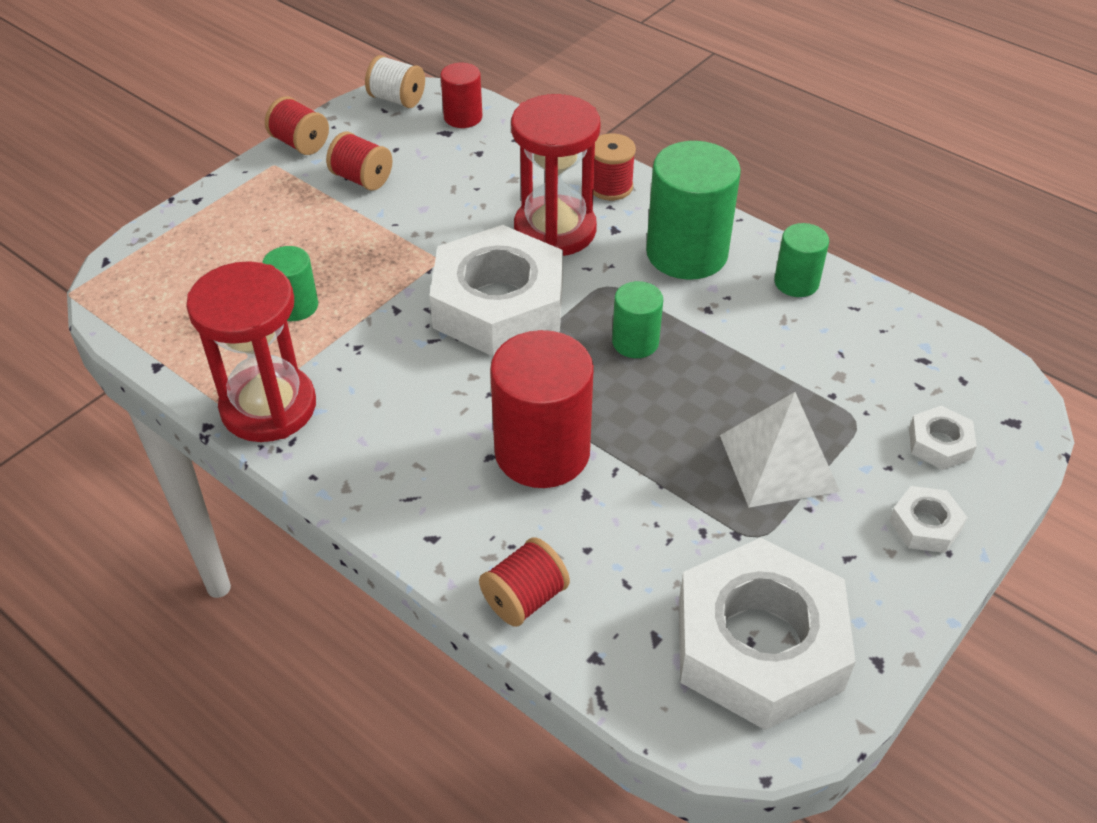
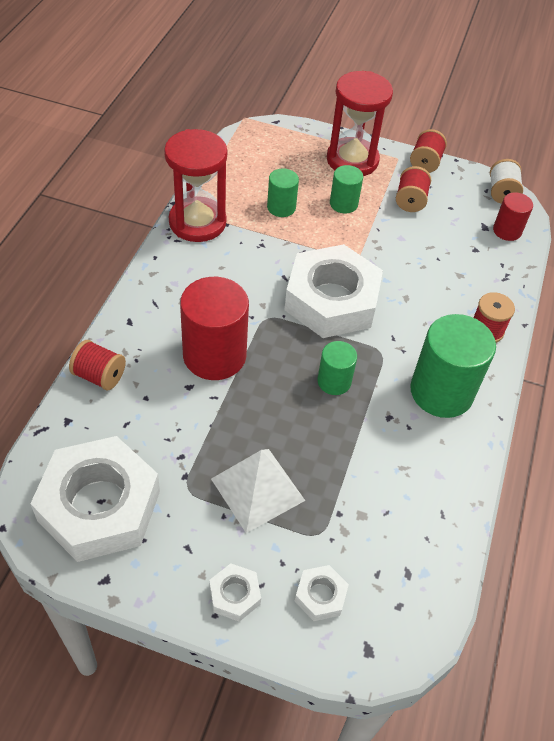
camera: 65 degrees right, 5 degrees up
(555, 230) = (420, 310): red hourglass -> red hourglass (352, 160)
(796, 282) = (449, 468): green cylinder -> green cylinder (343, 204)

